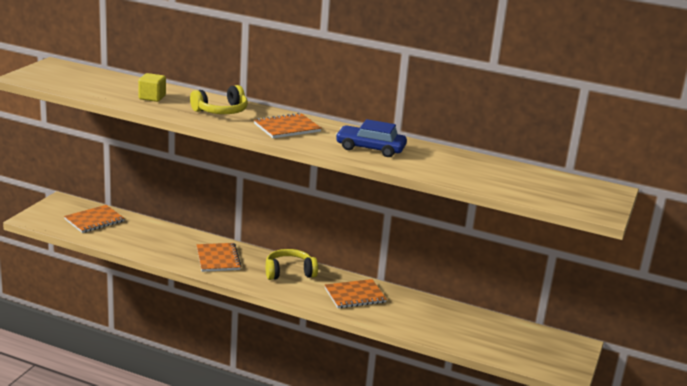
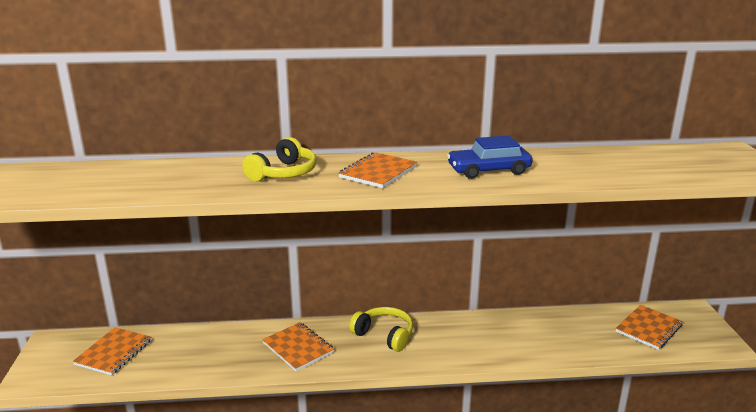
camera: 25 degrees left, 0 degrees up
(152, 97) = (183, 179): yellow cube -> none
(289, 272) = (384, 335): yellow headphones -> yellow headphones turned 75 degrees clockwise
(355, 295) = (470, 336): orange notebook -> orange notebook (648, 328)

